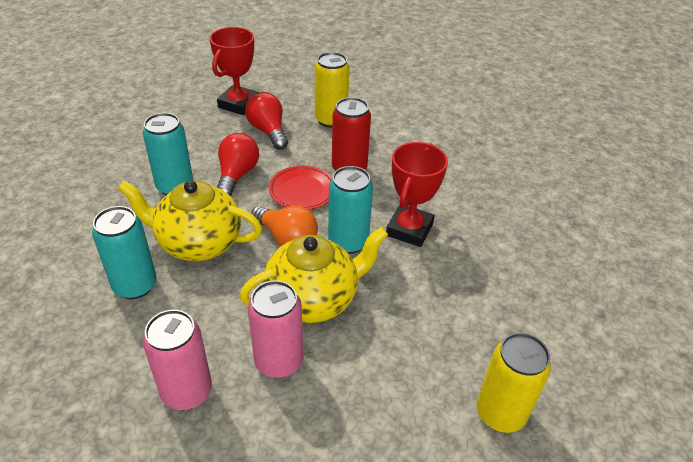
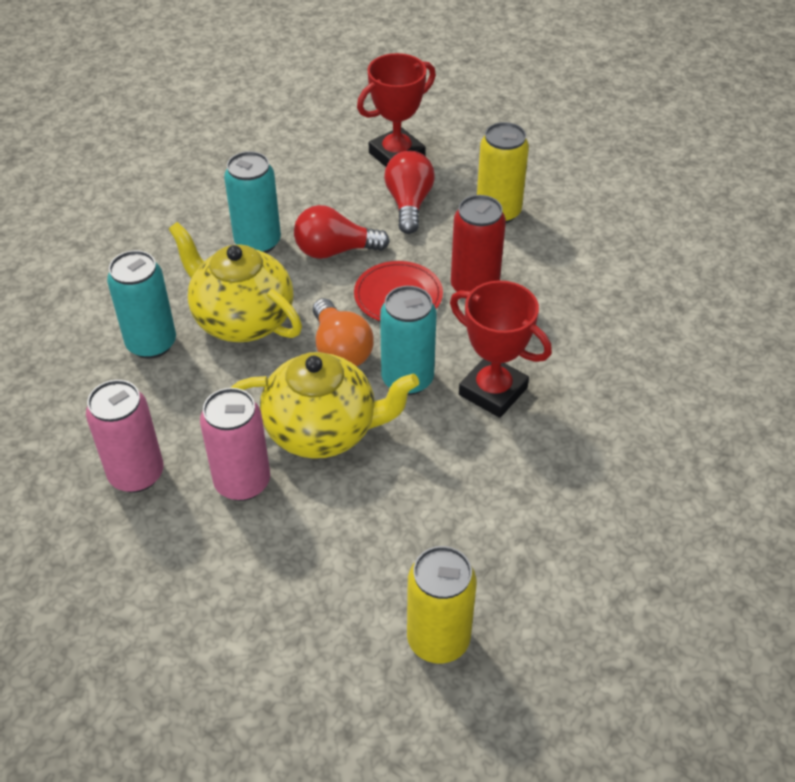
camera: 30 degrees right, 5 degrees up
(237, 175) = (335, 251): red light bulb -> red light bulb turned 135 degrees counterclockwise
(409, 229) = (493, 391): red trophy -> red trophy turned 75 degrees clockwise

